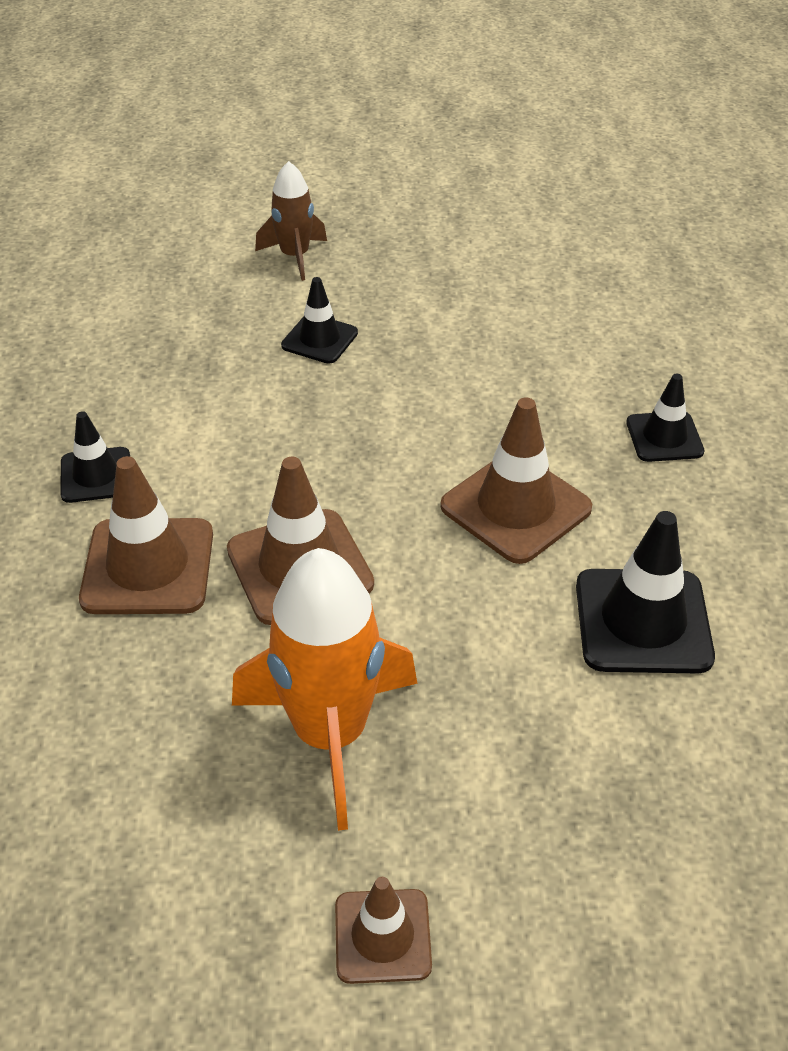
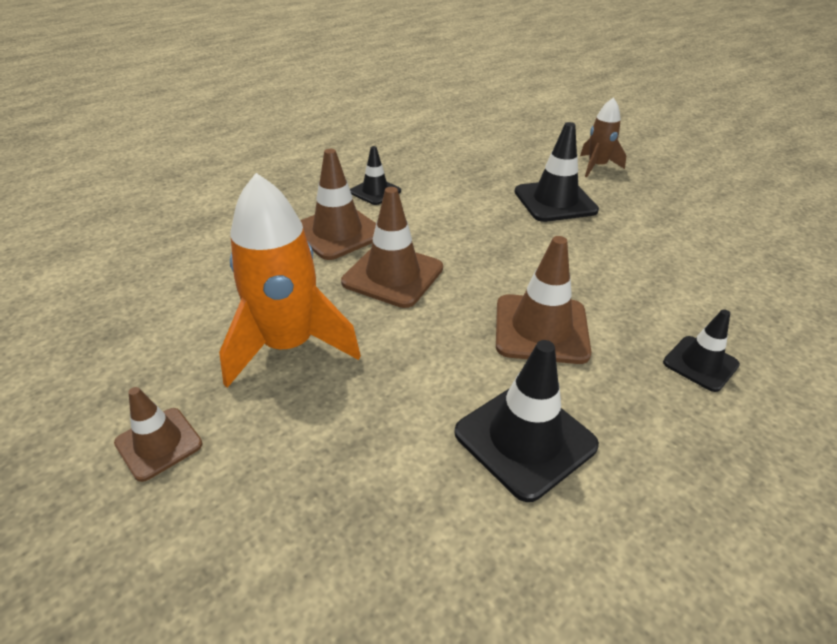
camera: 50 degrees right, 5 degrees down
(319, 339) = (555, 201): black traffic cone -> black traffic cone, size x1.66

